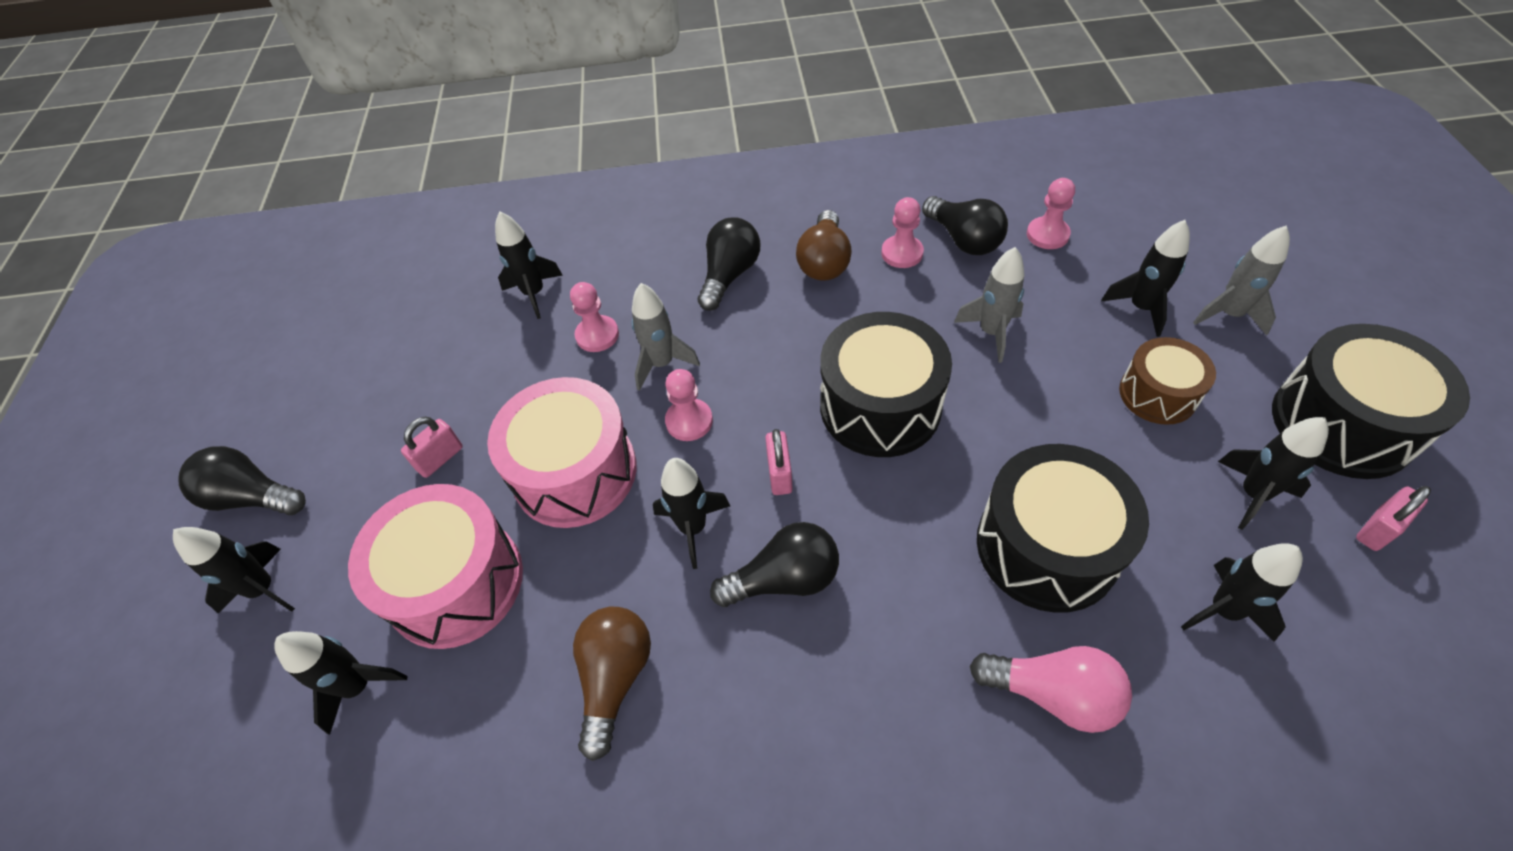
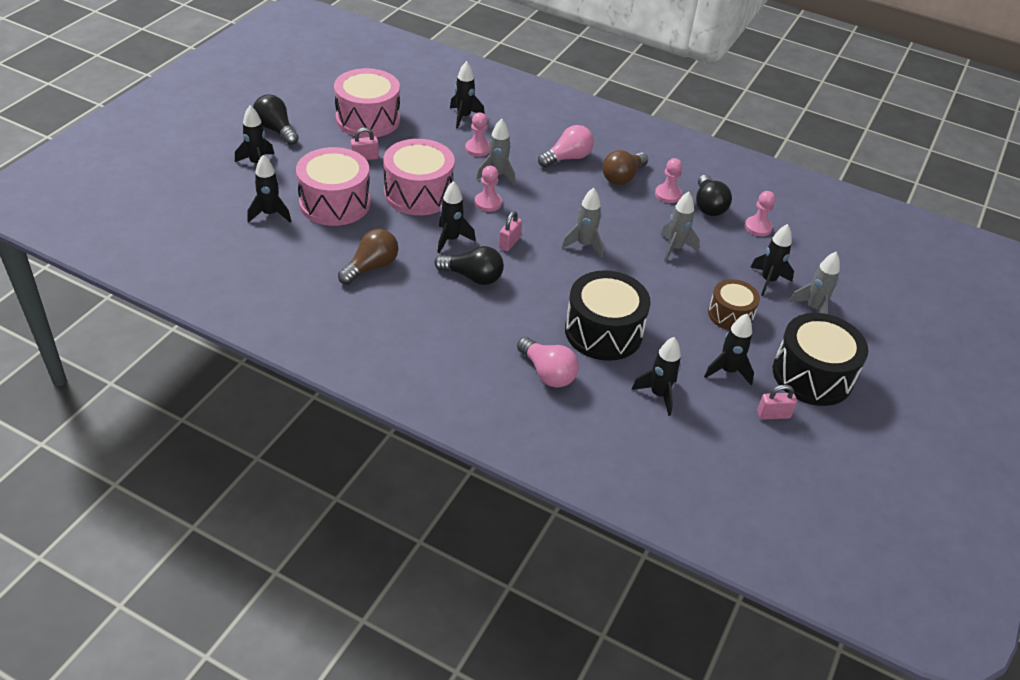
camera: 25 degrees right, 10 degrees down
(393, 383) = (368, 119): none -> pink drum
(729, 275) = (567, 158): black light bulb -> pink light bulb
(880, 406) = (584, 245): black drum -> grey rocket

